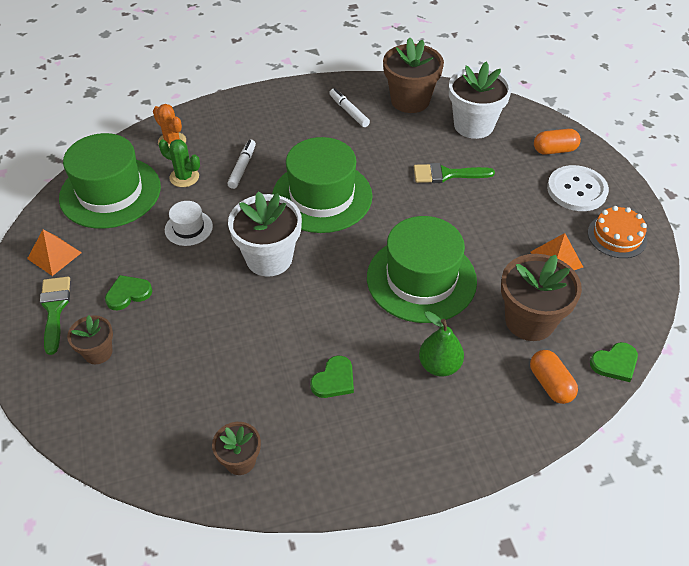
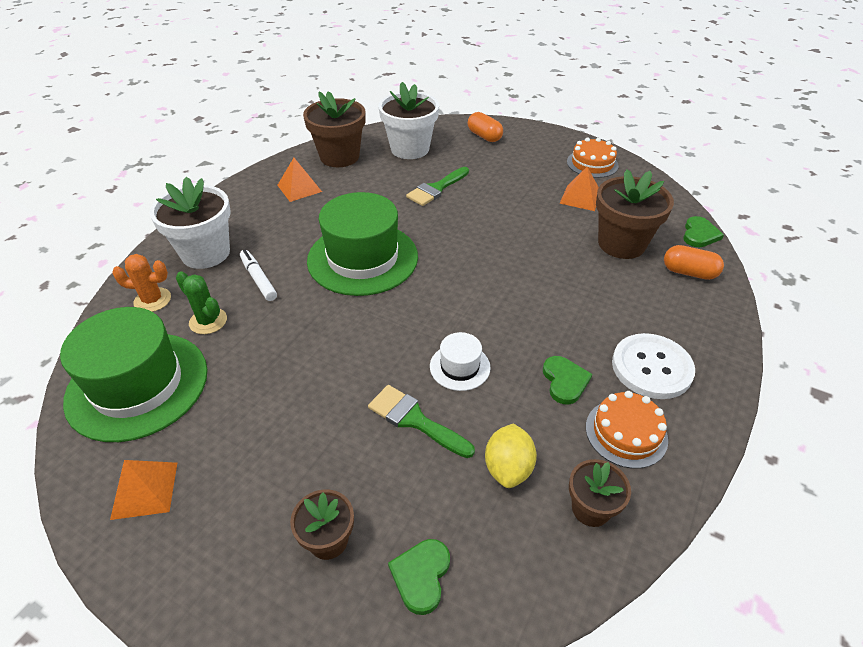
camera: 45 degrees left, 5 degrees down
(55, 309) = (218, 541): green brush -> green brush (415, 420)
(128, 294) = (286, 460): green heart -> green heart (421, 576)
(184, 177) = (208, 321): green cactus -> green cactus turned 60 degrees clockwise
(188, 228) = (272, 359): white hat -> white hat (460, 367)
(228, 398) = (508, 468): none -> yellow lemon
(269, 258) = (383, 332): white flower pot -> white flower pot (205, 253)
(324, 442) = (626, 433): none -> orange cake
(349, 111) = (299, 188): white marker -> orange pyramid
(421, 279) = (519, 266): green hat -> none
(439, 365) = (615, 313): green pear -> none
(554, 150) = (484, 136): orange capsule -> orange capsule turned 75 degrees counterclockwise
(577, 190) = (531, 151): white button -> white button (651, 367)

